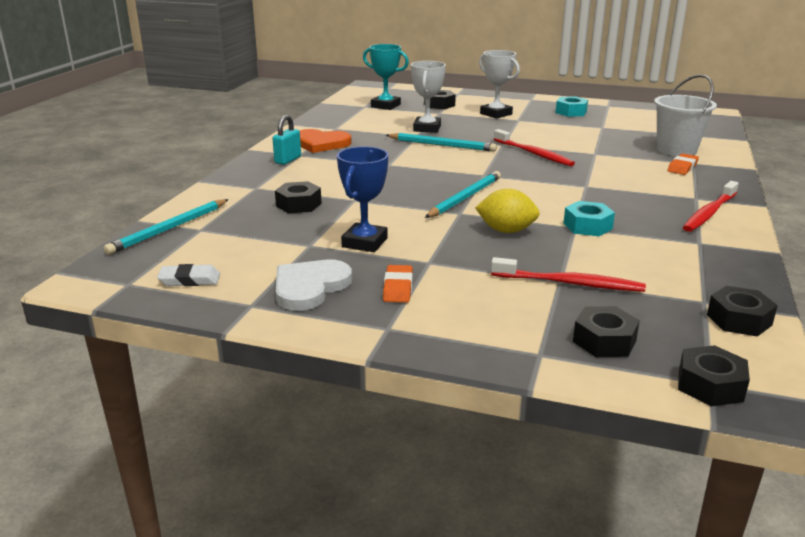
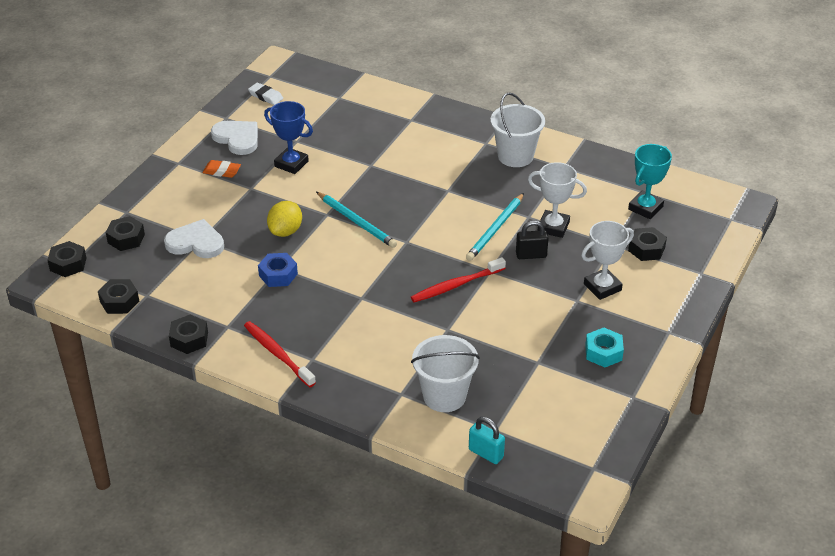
camera: 100 degrees right, 15 degrees up
(169, 229) = (344, 85): turquoise pencil -> none
(189, 280) = (265, 96): white eraser -> white eraser turned 60 degrees counterclockwise
(288, 160) = (473, 136): turquoise padlock -> turquoise padlock (486, 453)
(298, 205) = (369, 138): black nut -> black nut (189, 339)
(321, 143) = (515, 156): orange heart -> white bucket
(471, 133) = (531, 255): none -> black padlock
(570, 283) = (196, 243): red toothbrush -> white heart
(587, 226) = (278, 275): turquoise nut -> blue nut
(682, 167) = (390, 379): orange eraser -> none

